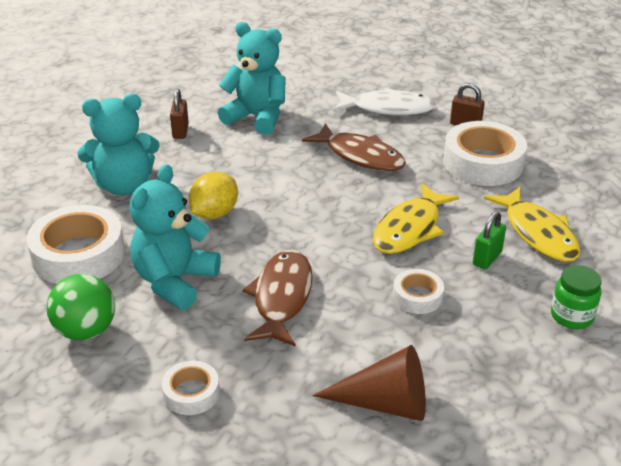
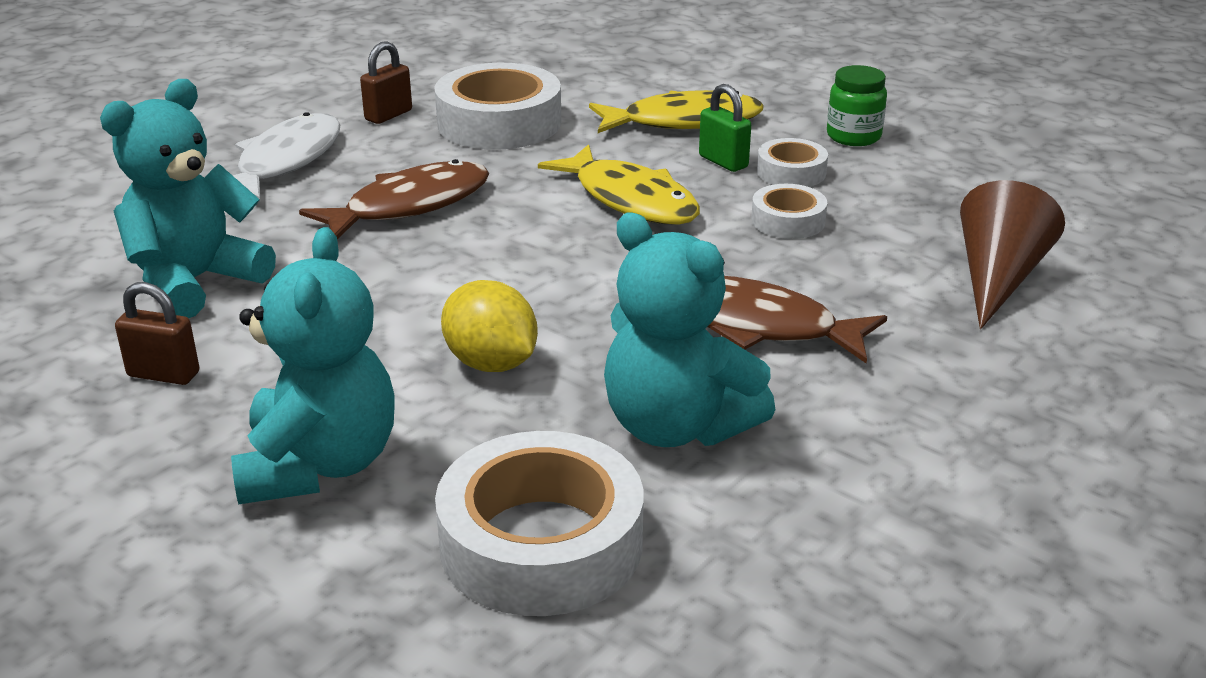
camera: 75 degrees left, 5 degrees down
(86, 330) = (789, 543): green ball -> none
(191, 393) = (968, 434): white tape -> white tape (791, 172)

